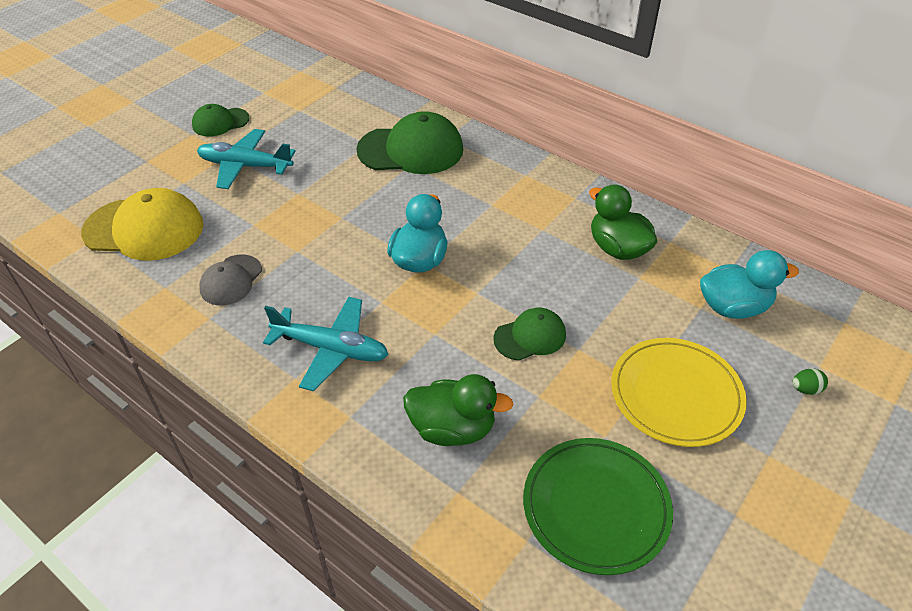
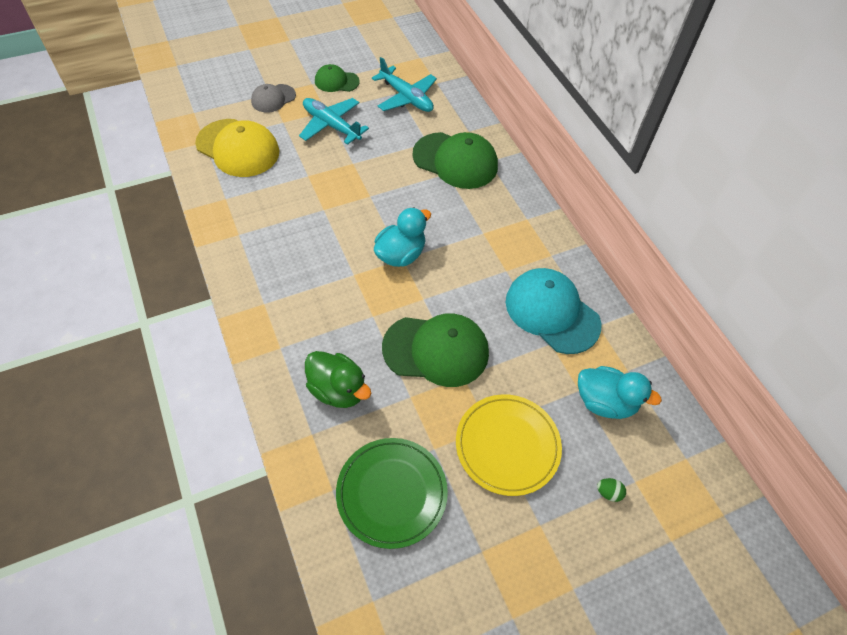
camera: 25 degrees right, 10 degrees up
(231, 280) = (268, 212): grey cap -> grey cap (273, 98)
(331, 349) = (299, 294): turquoise plane -> turquoise plane (406, 97)
(530, 336) = (436, 350): green cap -> green cap, size x1.81
(617, 248) = (552, 312): green duck -> turquoise cap

